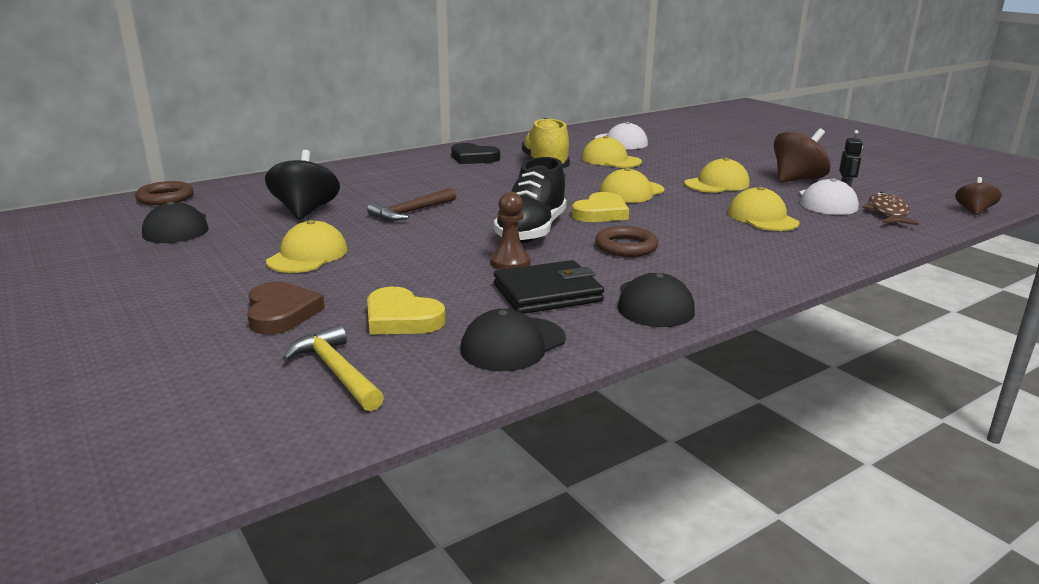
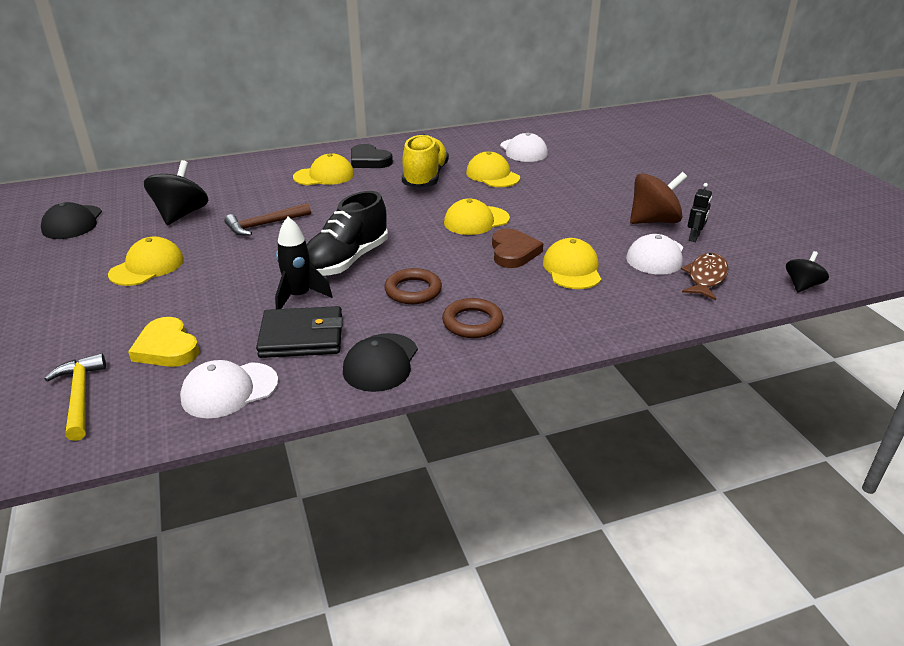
camera: 15 degrees right, 10 degrees up
(165, 198) = (87, 186): brown ring -> brown ring (472, 322)
(281, 313) = (84, 328): brown heart -> brown heart (513, 252)
(510, 263) = (299, 297): brown pawn -> black rocket
(513, 344) = (229, 390): black cap -> white cap
(601, 213) = (426, 245): yellow heart -> none
(717, 184) = (567, 218): yellow cap -> yellow cap (324, 176)
(974, 211) = (802, 286): brown spinning top -> black spinning top

